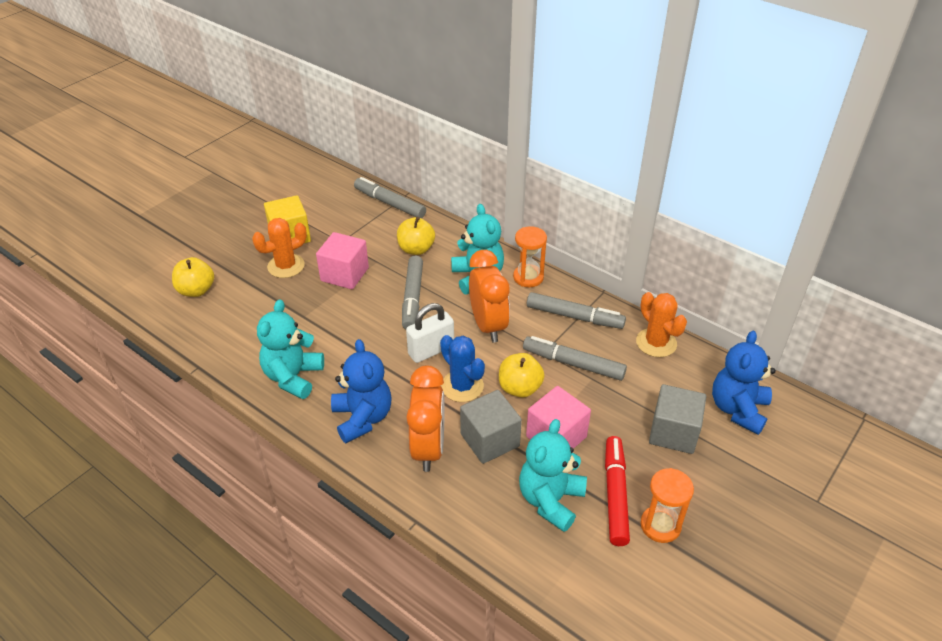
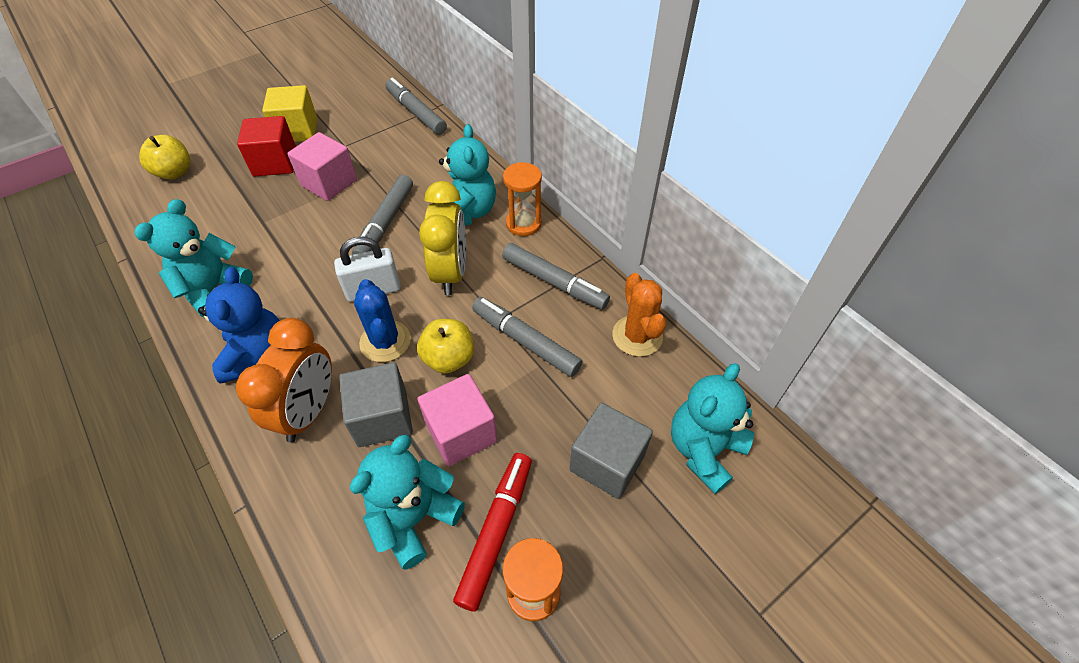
camera: 15 degrees right, 10 degrees up
(286, 266) = (275, 162): orange cactus -> red cube
(416, 249) = (417, 168): yellow apple -> none
(488, 325) = (451, 273): orange clock -> yellow clock
(738, 409) = (704, 450): blue teddy bear -> turquoise teddy bear

